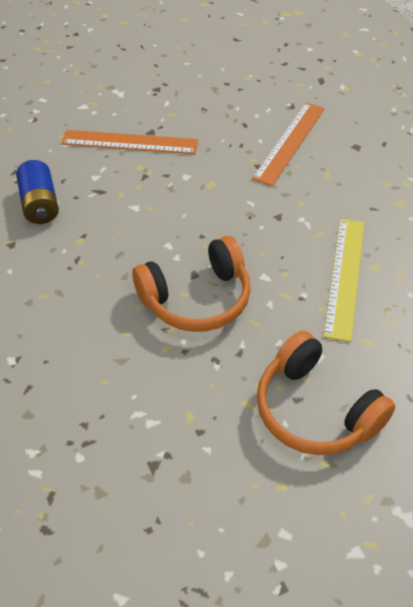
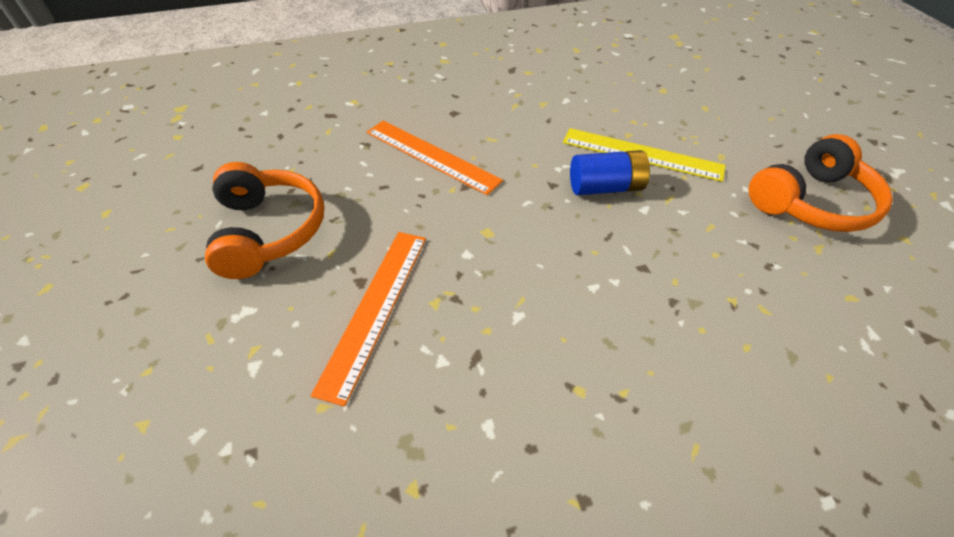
camera: 80 degrees left, 0 degrees up
(40, 204) = (492, 448): blue battery -> blue battery (605, 187)
(197, 299) = (683, 270): orange headphones -> orange headphones (269, 231)

